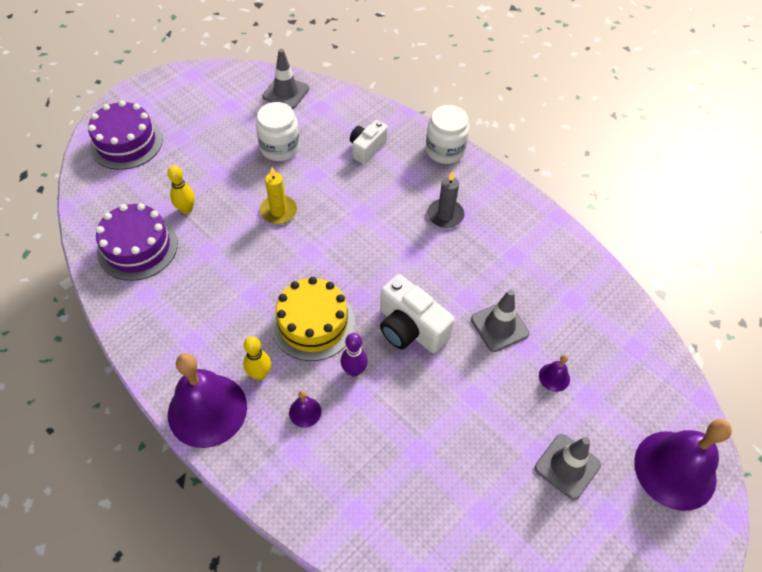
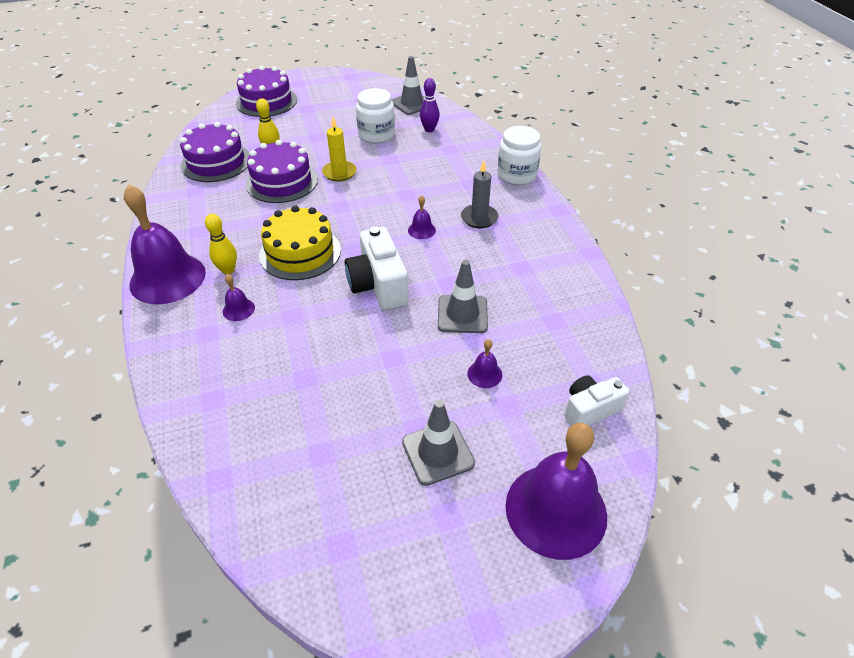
camera: 30 degrees right, 10 degrees down
(229, 245) = (282, 181): none -> purple cake
(354, 370) = (304, 297): purple bowling pin -> purple bowling pin (429, 129)
(367, 148) = (448, 155): white camera -> white camera (590, 410)
(405, 250) = (421, 230): none -> purple bell

